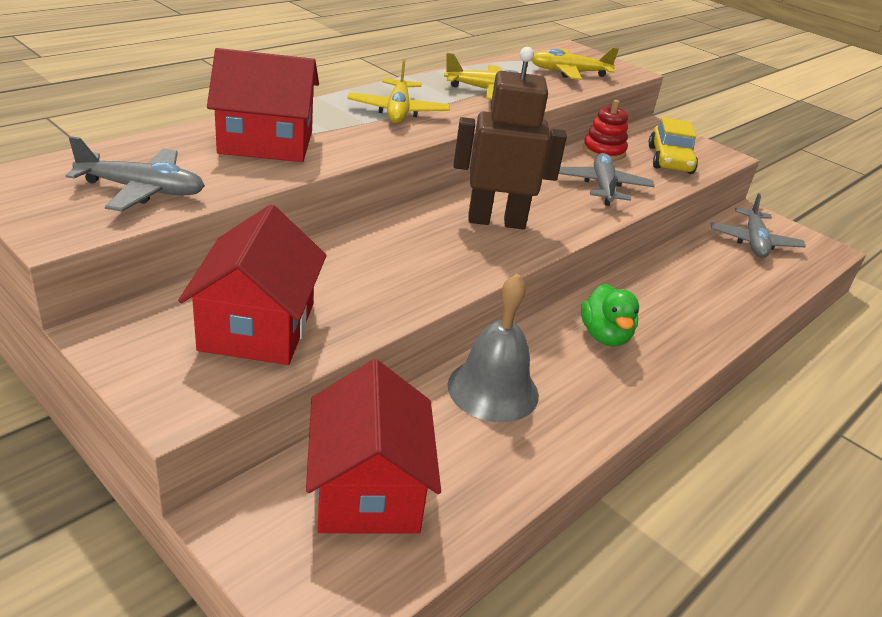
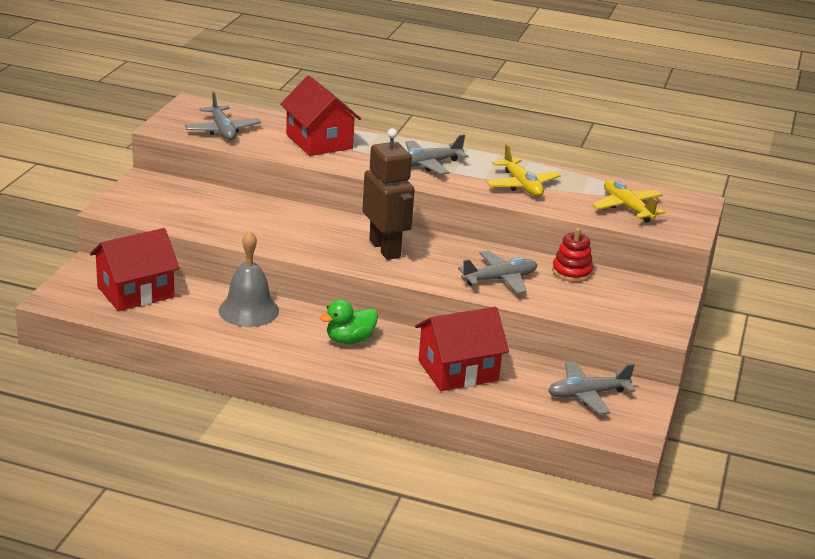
camera: 65 degrees right, 5 degrees down
(257, 327) = (185, 209): red house -> red house (458, 370)
(398, 111) = (427, 164): yellow plane -> grey plane
(670, 160) = (604, 303): yellow car -> none

